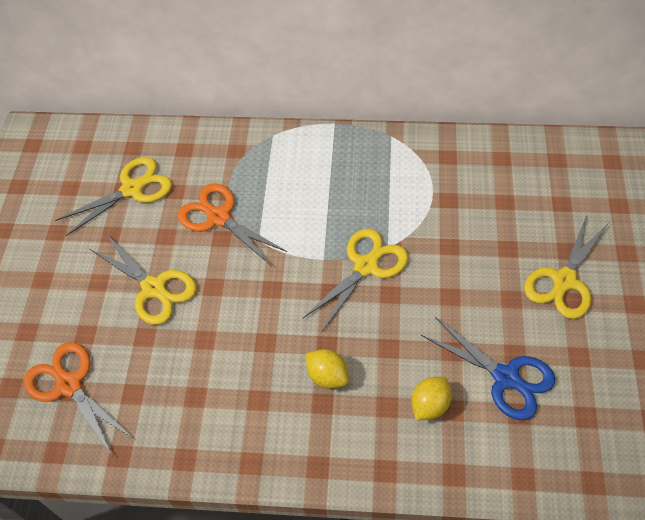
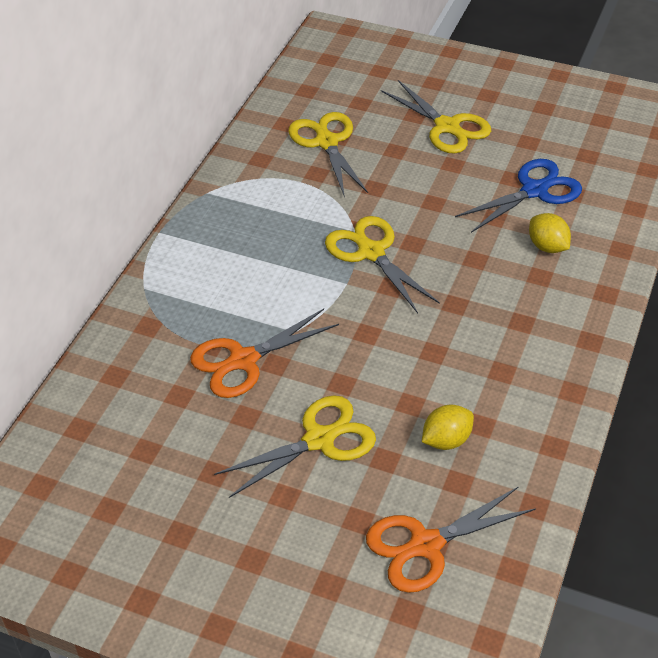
camera: 75 degrees left, 10 degrees down
(132, 189) = (151, 439): yellow scissors -> yellow scissors (326, 142)
(327, 376) = (492, 311): yellow lemon -> yellow lemon (446, 440)

